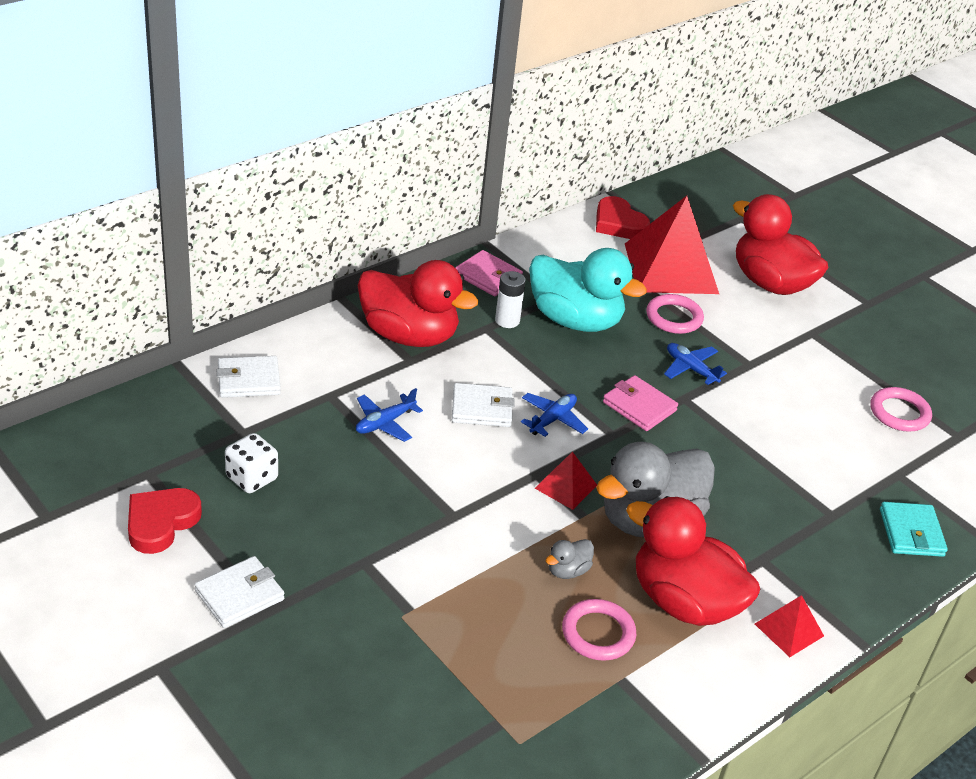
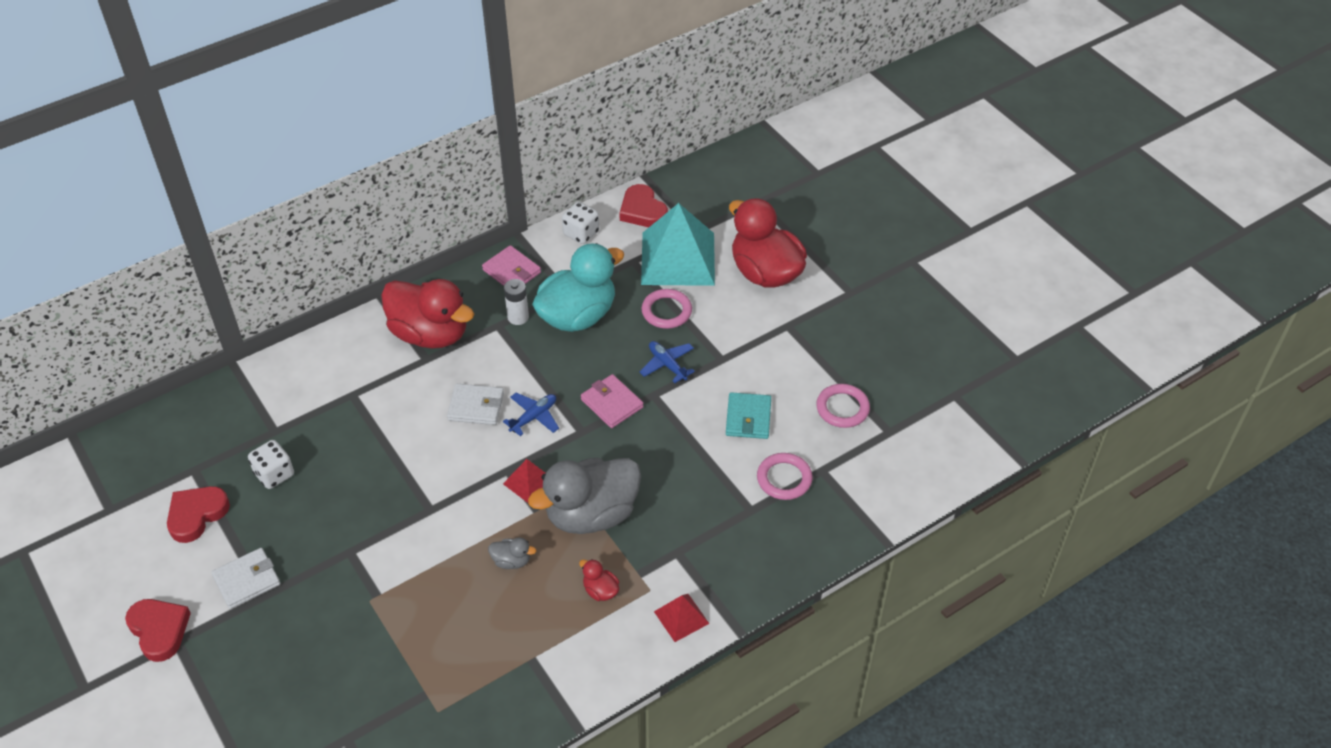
camera: 10 degrees right, 10 degrees up
(134, 655) = (159, 630): none -> red heart
(248, 380) = (288, 380): white wallet -> none
(384, 423) = (392, 421): blue plane -> none
(556, 243) = (581, 233): none -> white dice
(567, 570) = (511, 561): grey duck -> grey duck turned 135 degrees counterclockwise
(575, 320) = (577, 316): turquoise duck -> turquoise duck turned 75 degrees counterclockwise
(598, 633) = (522, 618): pink ring -> pink ring (784, 479)
(670, 268) = (677, 258): red pyramid -> turquoise pyramid
(684, 602) = (600, 590): red duck -> red duck, size x0.41
(911, 532) = (815, 527): turquoise wallet -> turquoise wallet (748, 418)

